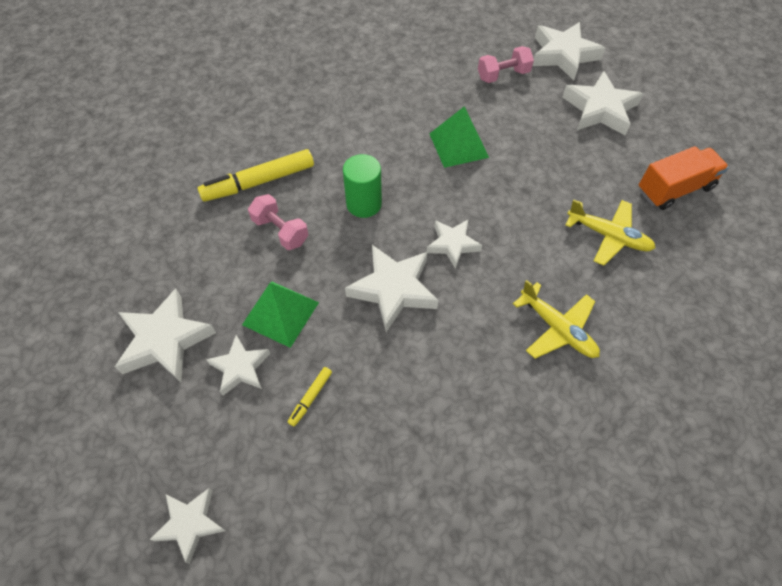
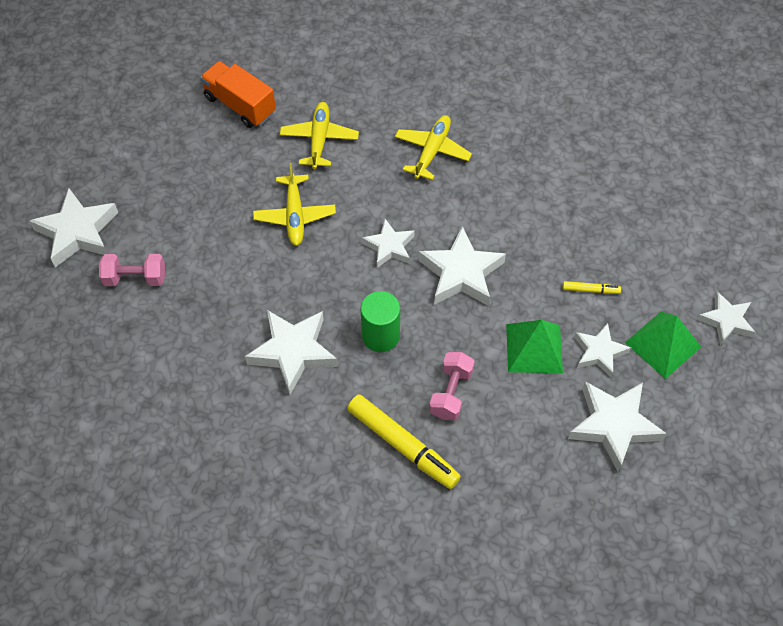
camera: 115 degrees left, 0 degrees up
(458, 145) = (262, 284): green pyramid -> green pyramid (662, 344)
(503, 75) = (135, 278): pink dumbbell -> pink dumbbell turned 45 degrees counterclockwise
(521, 188) = (295, 216): none -> yellow plane
(600, 109) = (156, 180): white star -> white star (293, 352)

